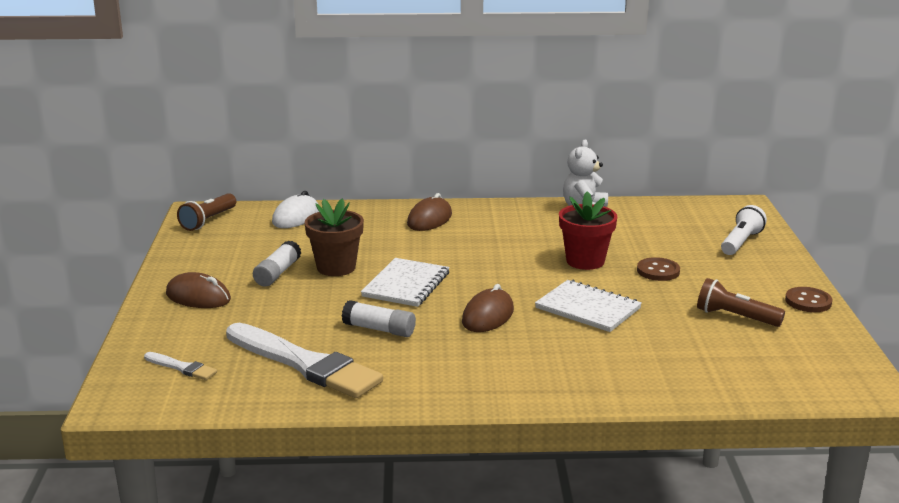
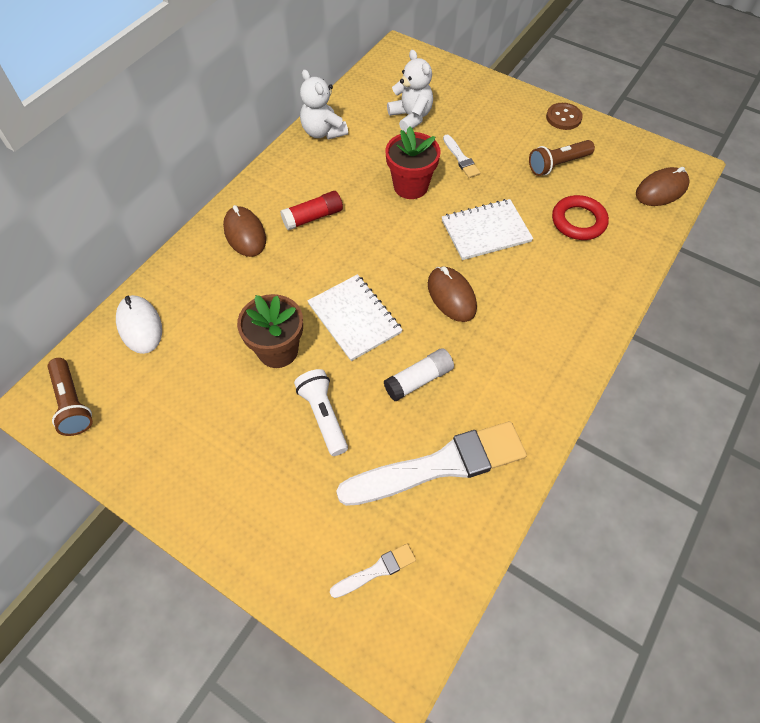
camera: 55 degrees left, 35 degrees up
(198, 297) = (242, 492): brown mouse -> brown mouse (661, 190)
(277, 273) = (249, 401): white glue stick -> none
(486, 236) = (313, 217): none -> red glue stick
(658, 271) = (461, 158): brown button -> white brush
(668, 235) = (411, 117): none -> white teddy bear
(677, 348) = (578, 221): none -> red ring
(741, 242) = (455, 90): white flashlight -> white flashlight (323, 415)

